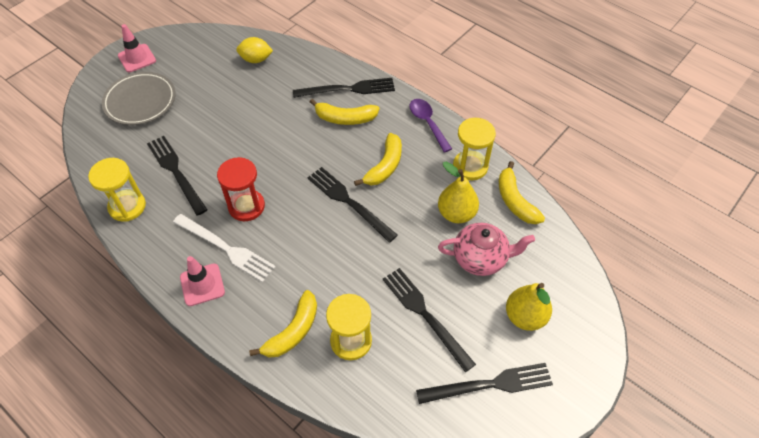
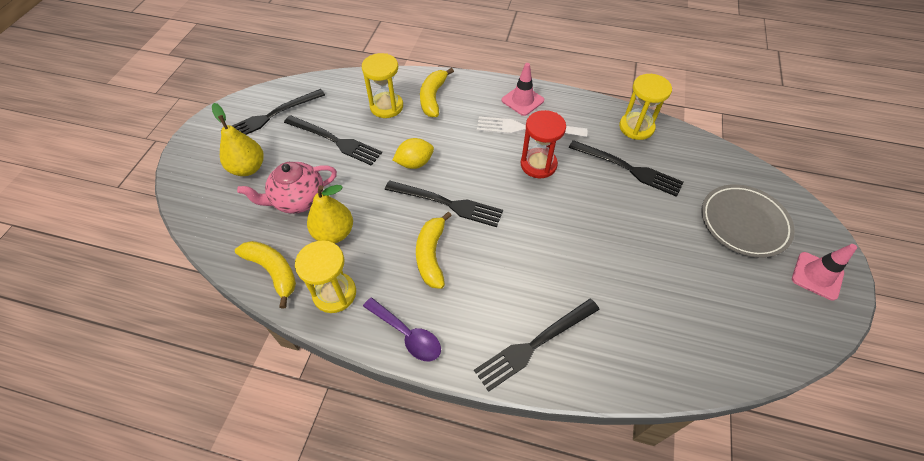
camera: 155 degrees right, 0 degrees up
(256, 59) = (684, 340): yellow lemon -> yellow lemon (415, 163)
(345, 118) = (510, 298): yellow banana -> none

